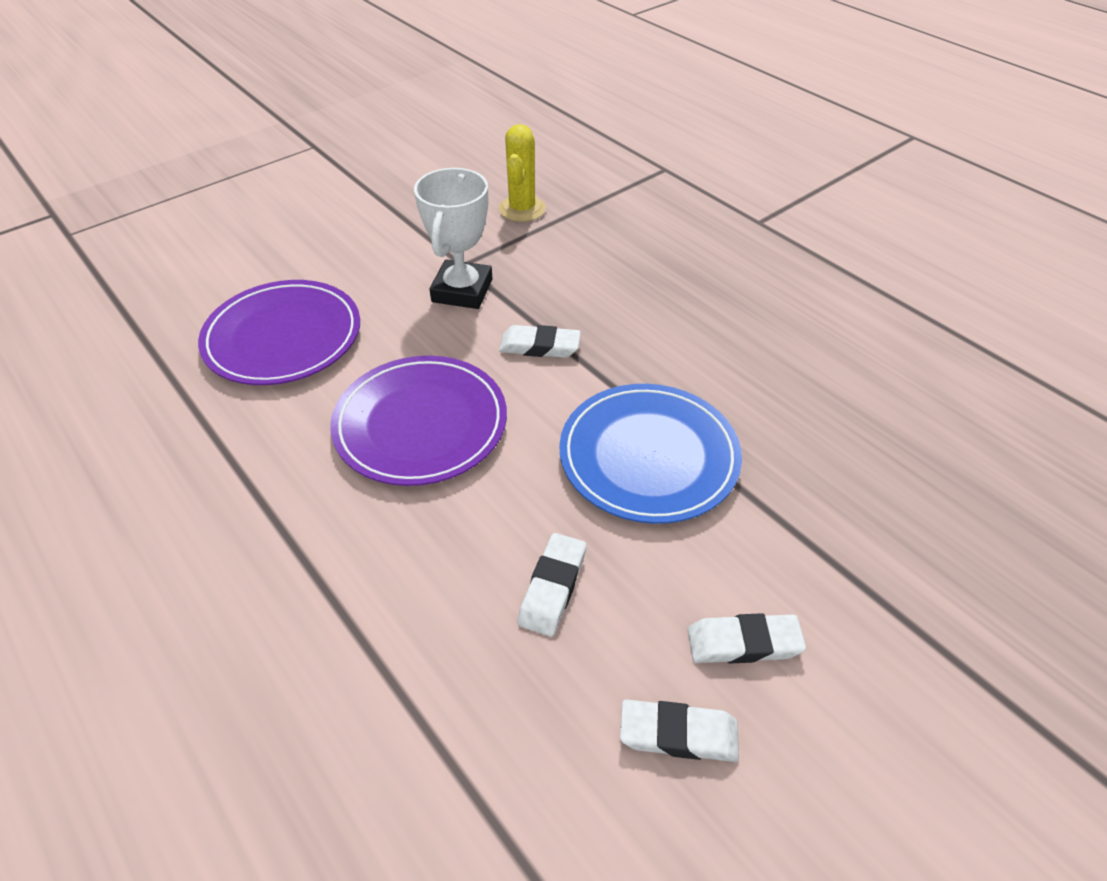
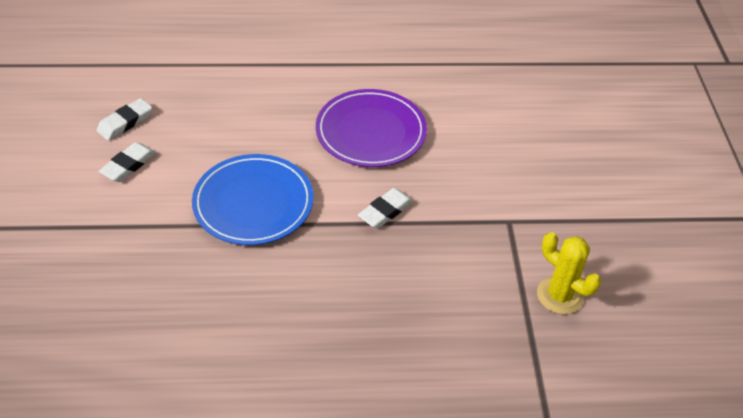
camera: 125 degrees right, 0 degrees up
(283, 337) = (498, 111): purple plate -> none
(462, 291) = (477, 206): white trophy -> none
(552, 587) = (225, 125): white eraser -> none

